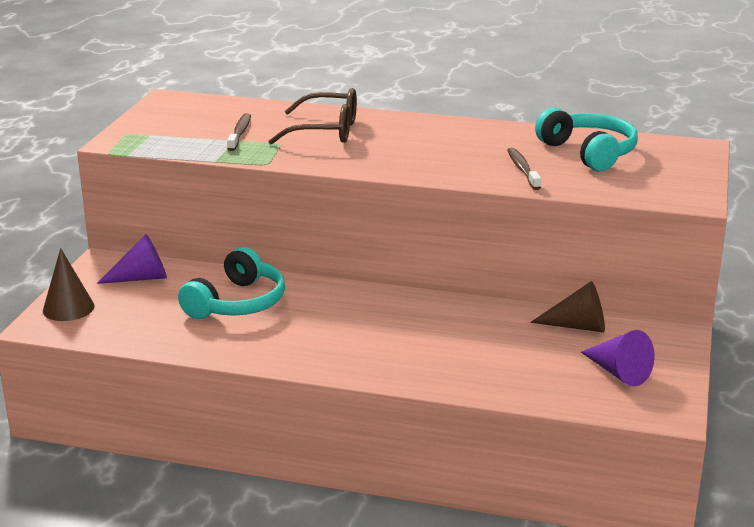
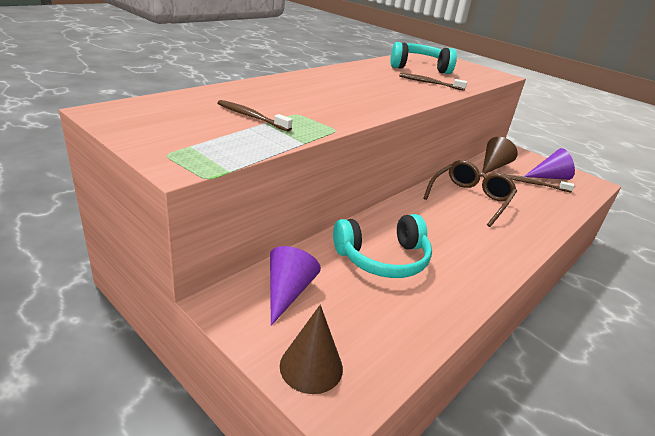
camera: 65 degrees left, 5 degrees up
(237, 303) = (383, 258): turquoise headphones -> turquoise headphones turned 105 degrees clockwise
(326, 131) = (294, 96): brown glasses -> brown glasses (470, 198)
(568, 363) = (535, 184): none -> brown toothbrush

